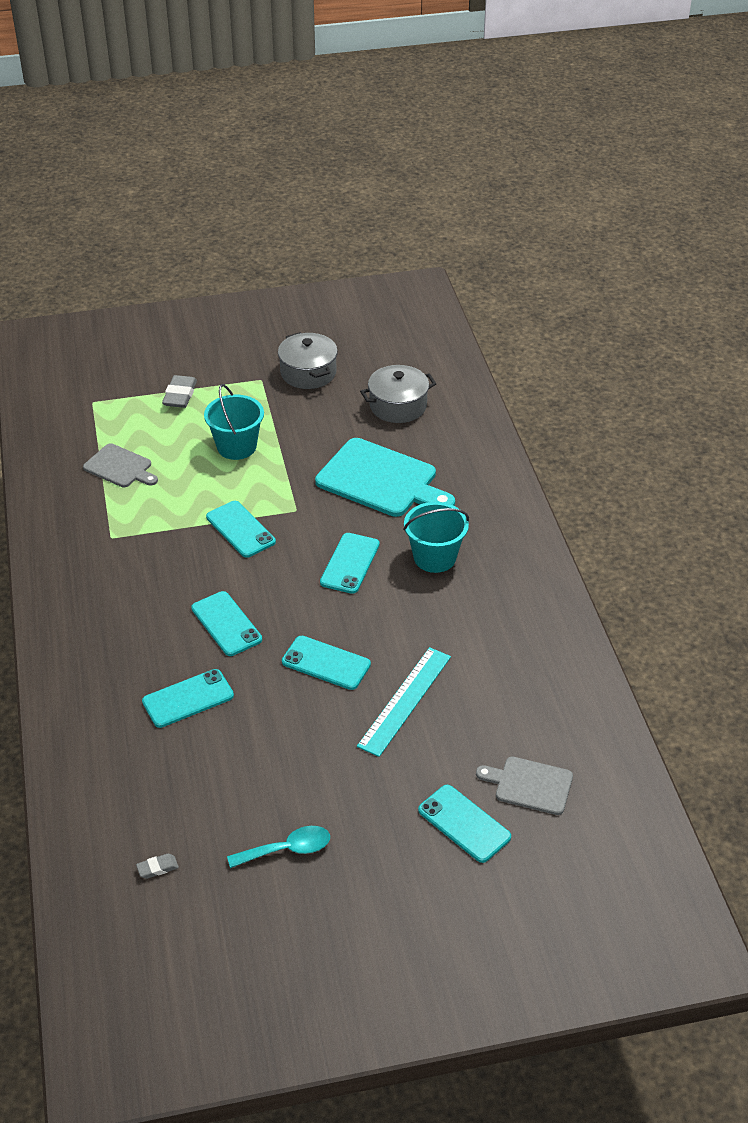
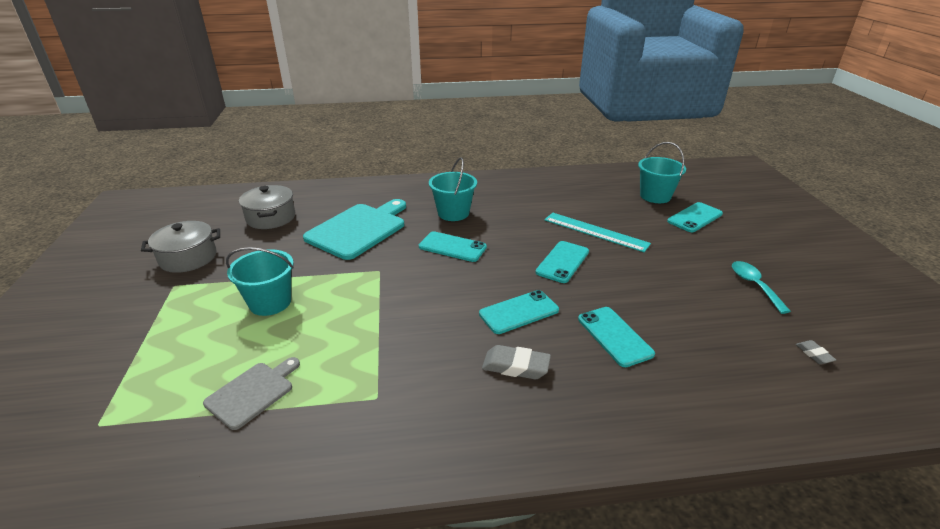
camera: 85 degrees left, 10 degrees down
(180, 395) = (152, 342): grey eraser -> grey eraser (515, 366)
(240, 529) = (394, 302): turquoise phone -> none
(530, 785) = (655, 196): grey cutting board -> turquoise bucket

